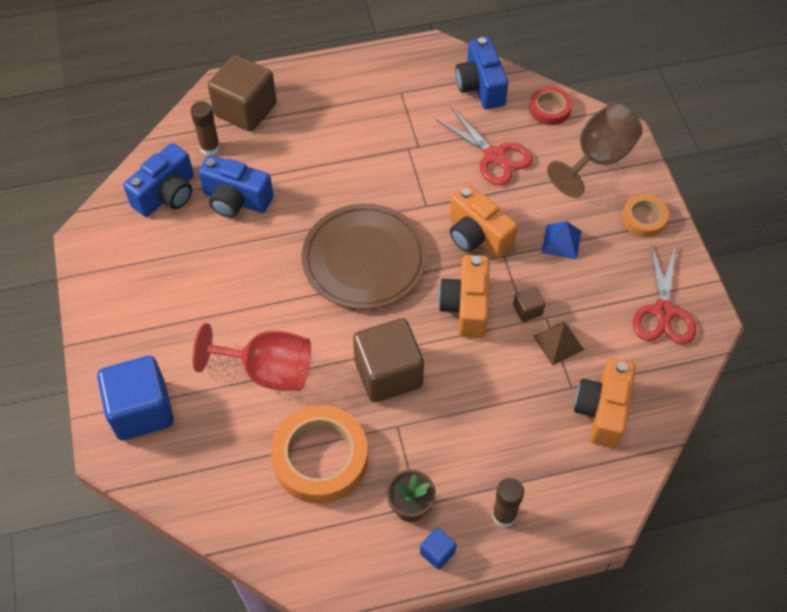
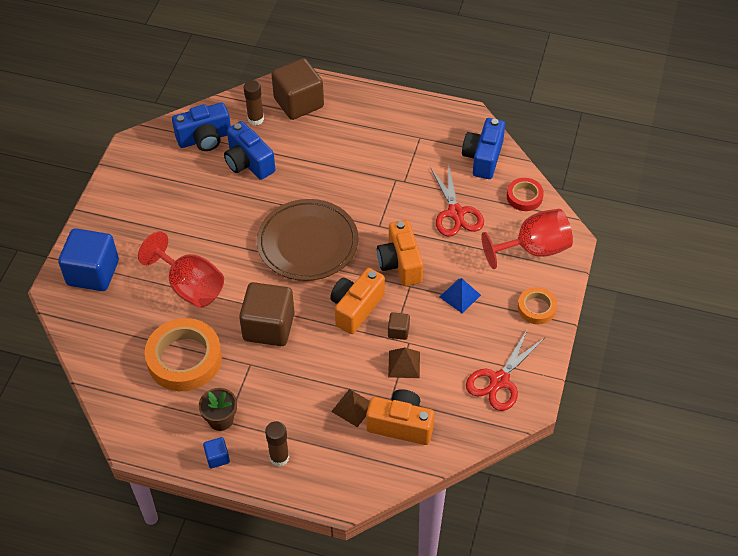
camera: 30 degrees right, 5 degrees down
(541, 417) = (353, 407): none -> brown pyramid
(597, 159) = (534, 249): brown goblet -> red goblet
(602, 411) = (401, 425): orange camera -> orange camera turned 60 degrees clockwise

